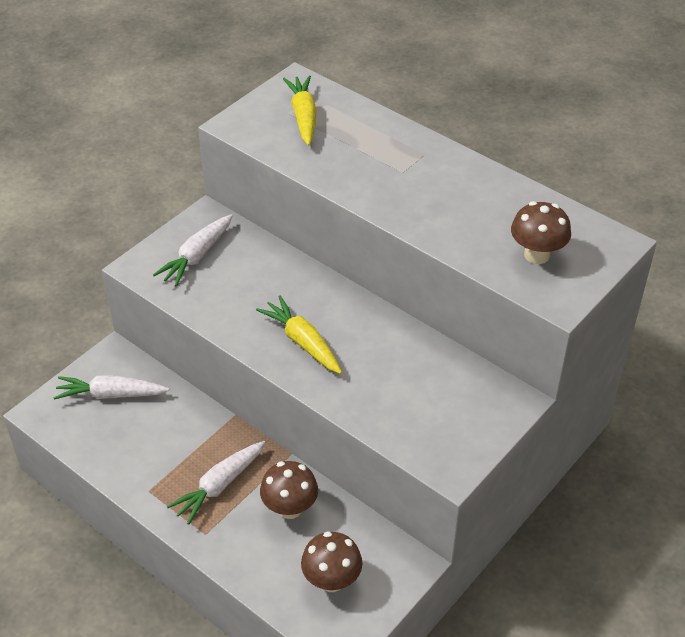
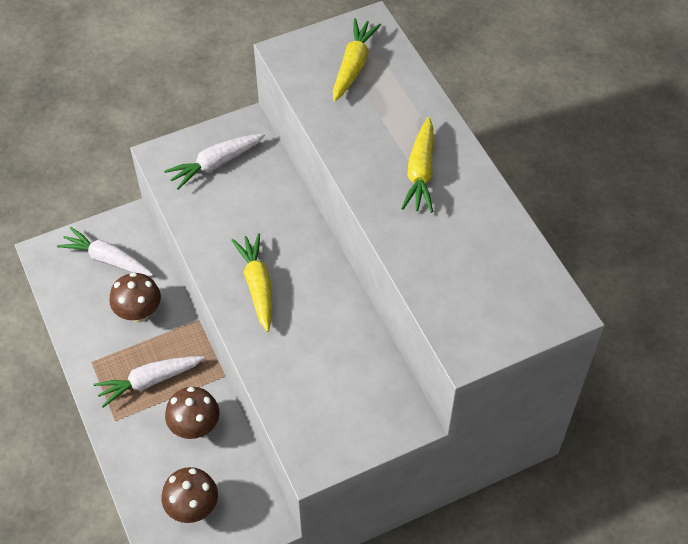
camera: 25 degrees right, 10 degrees up
(421, 178) = (420, 172): none -> yellow carrot
(537, 255) = (477, 295): brown mushroom -> brown mushroom (139, 312)

